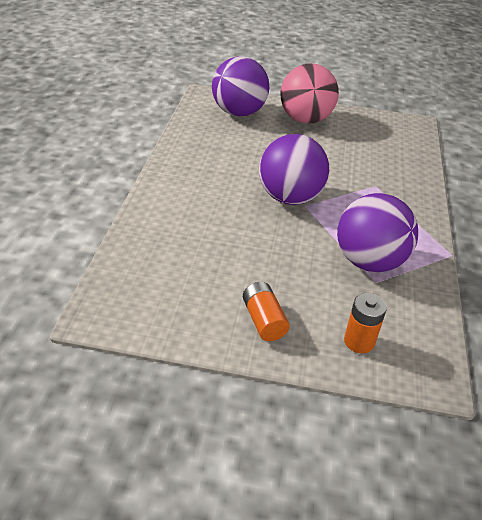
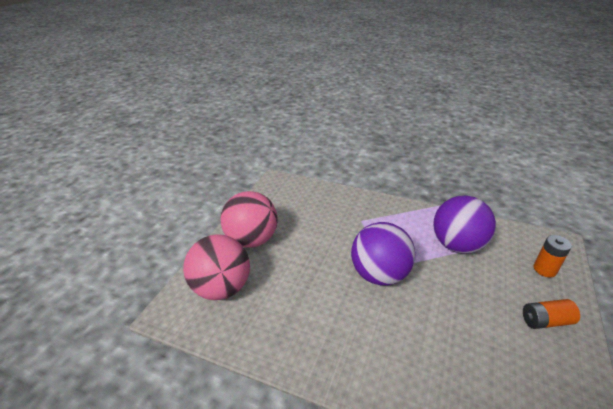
camera: 75 degrees left, 5 degrees down
(238, 112) = (221, 288): purple ball -> pink ball

